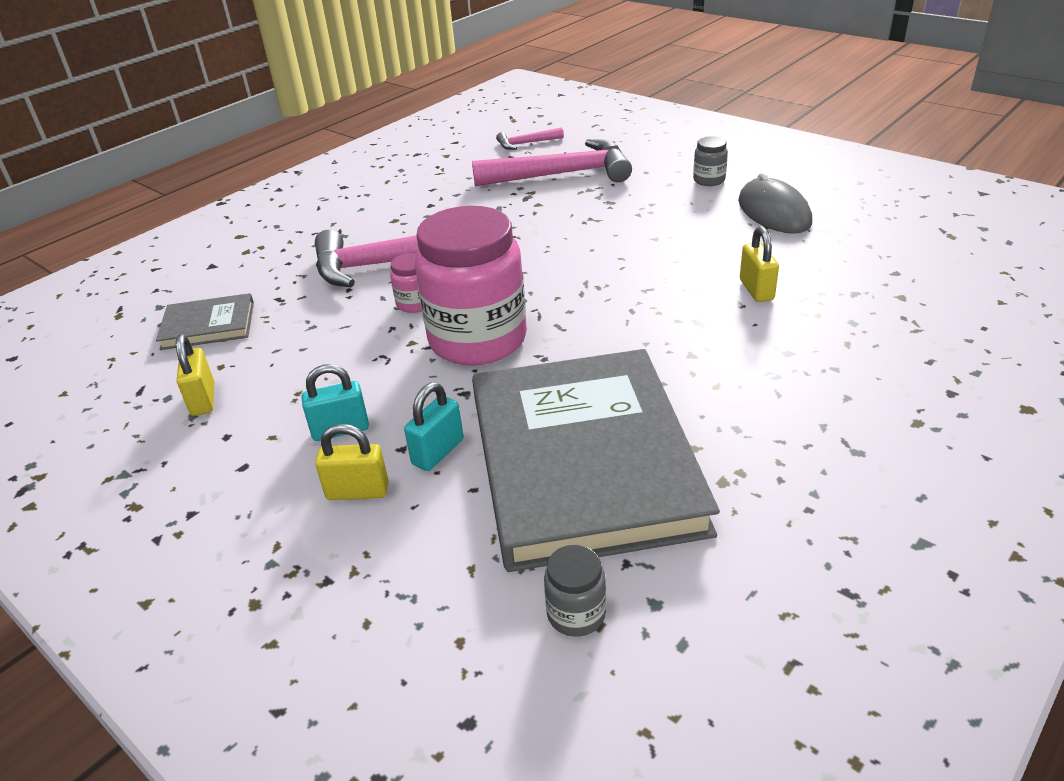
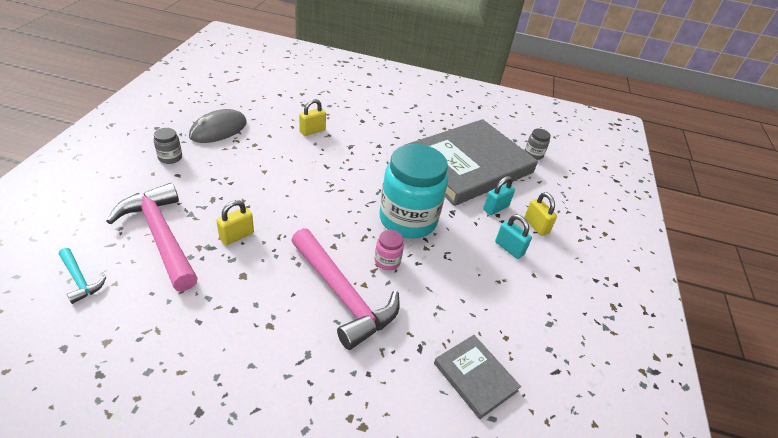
camera: 125 degrees left, 5 degrees up
(203, 400) = (536, 326): yellow padlock -> yellow padlock (237, 236)
(438, 452) = (495, 208): turquoise padlock -> turquoise padlock turned 45 degrees counterclockwise
(478, 340) = (408, 220): pink jar -> turquoise jar
(526, 143) = (79, 279): pink hammer -> turquoise hammer

